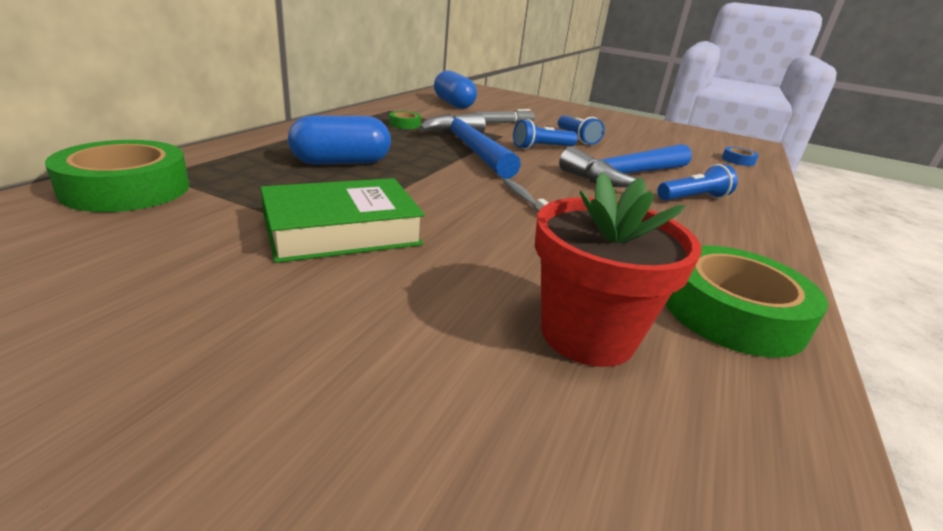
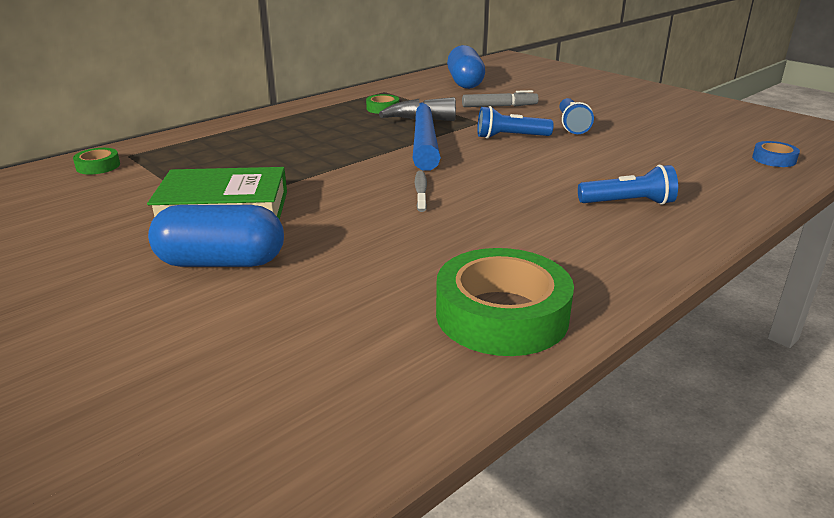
camera: 25 degrees right, 0 degrees up
(126, 189) = (98, 166): green tape -> green tape, size x0.47
(341, 162) = (281, 148): blue capsule -> blue capsule (221, 262)
(587, 334) = (336, 311): red flower pot -> none
(626, 176) = (575, 173): blue hammer -> none

